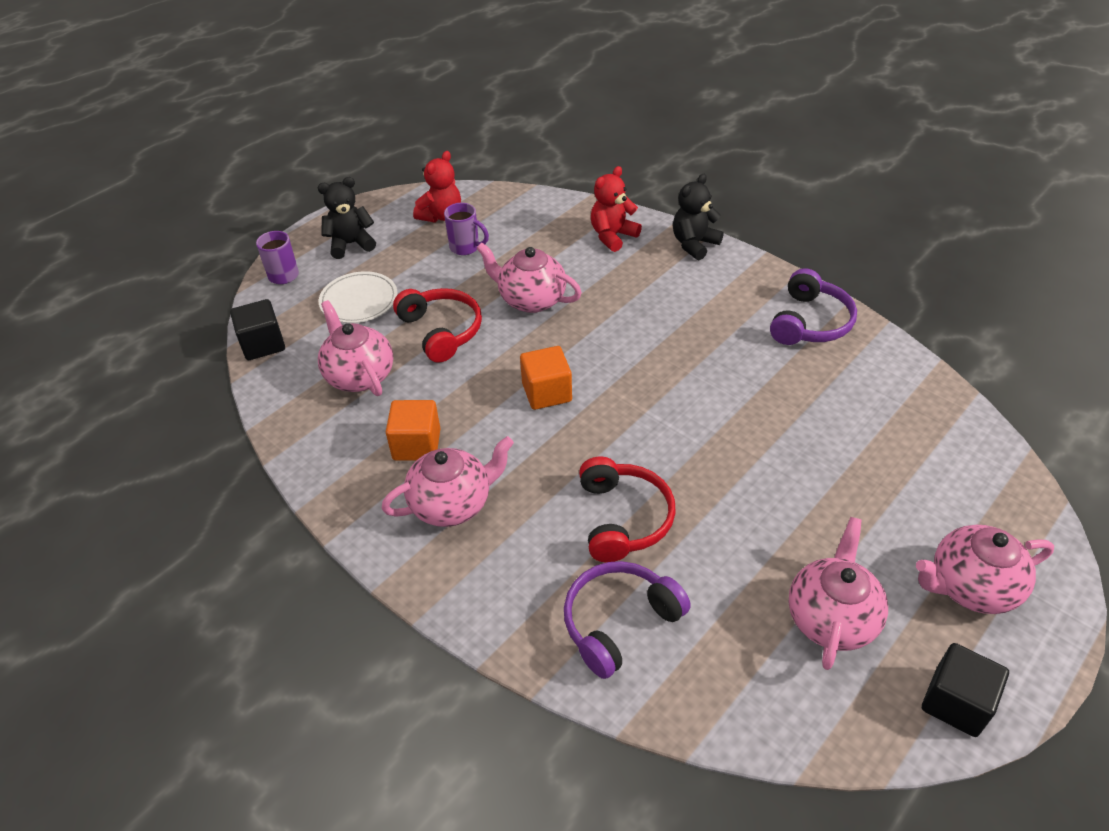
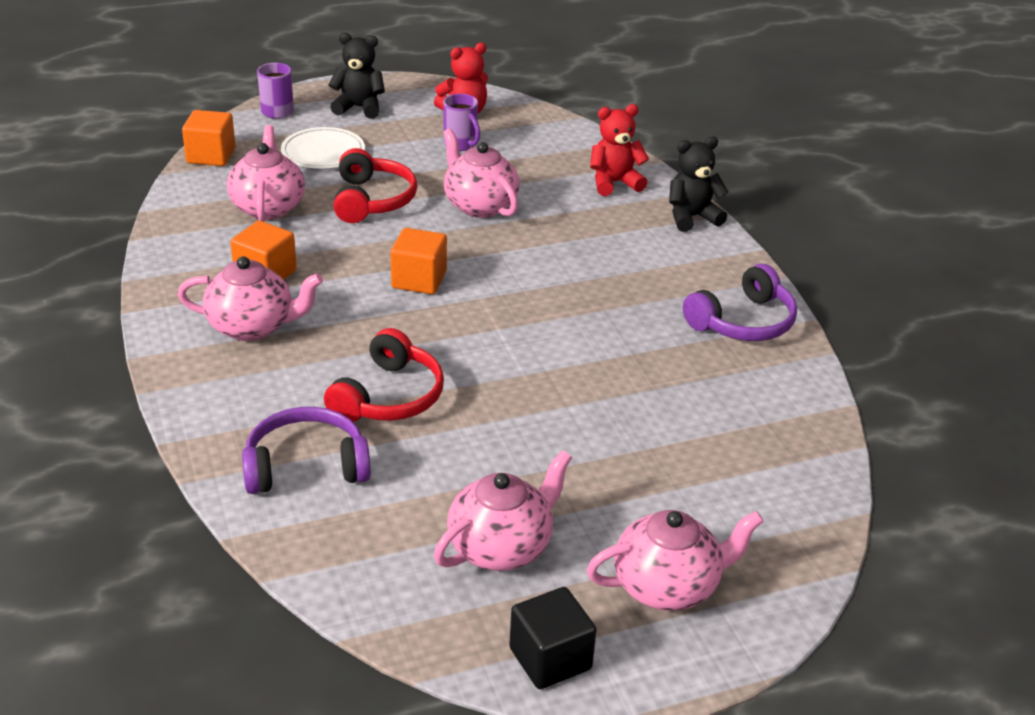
camera: 25 degrees right, 10 degrees down
(263, 344) = (211, 156): black cube -> orange cube
(970, 587) = (667, 586): pink teapot -> pink teapot turned 150 degrees clockwise

